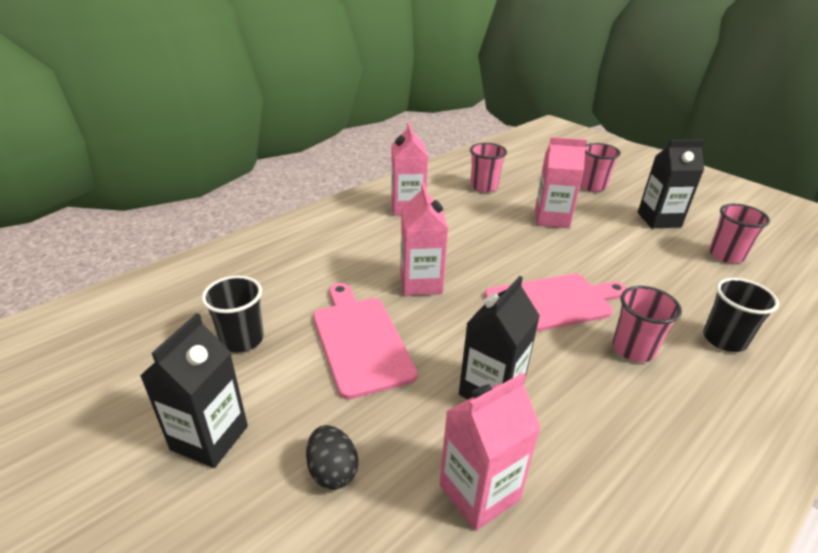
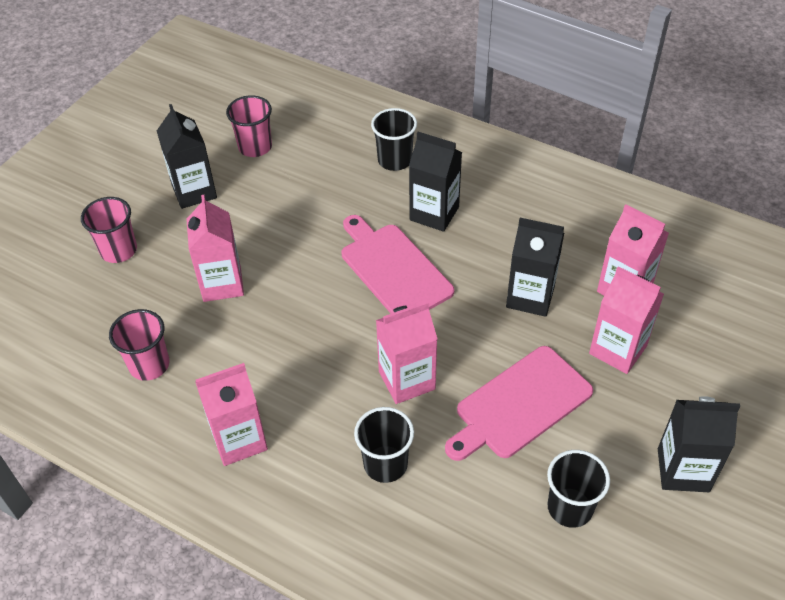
camera: 105 degrees left, 15 degrees up
(332, 471) = (659, 375): black egg -> none
(351, 257) = (385, 464): none -> black cup
(386, 443) = (618, 350): none -> pink carton
(633, 349) = (434, 213): pink cup -> black carton

